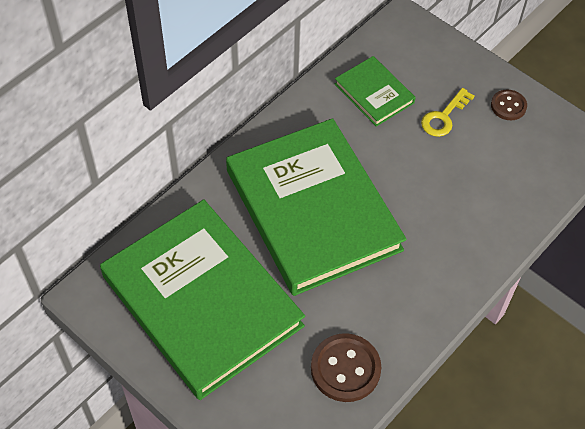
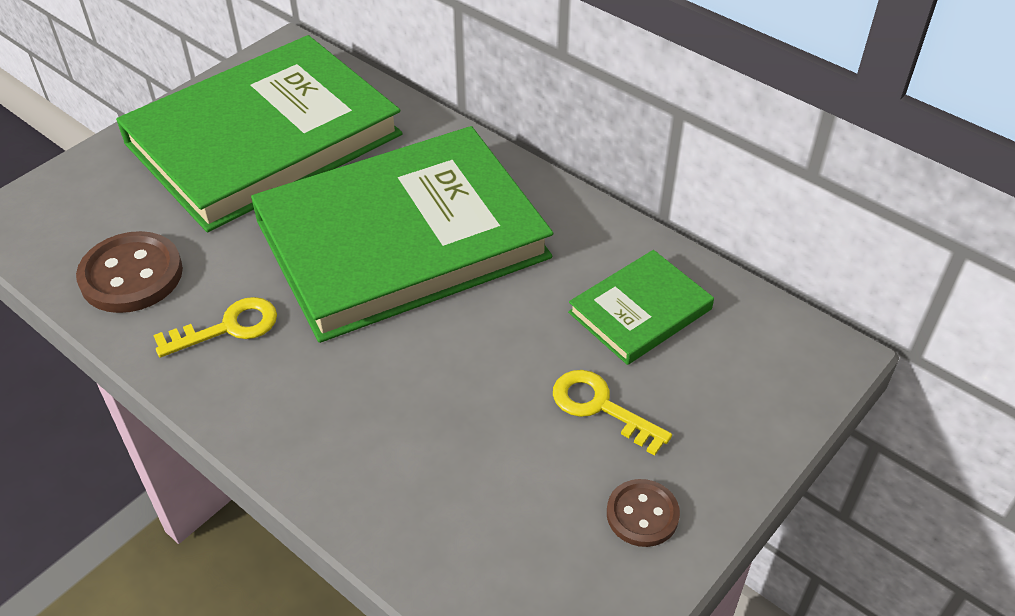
camera: 90 degrees right, 10 degrees down
(392, 302) = (228, 327): none -> yellow key

